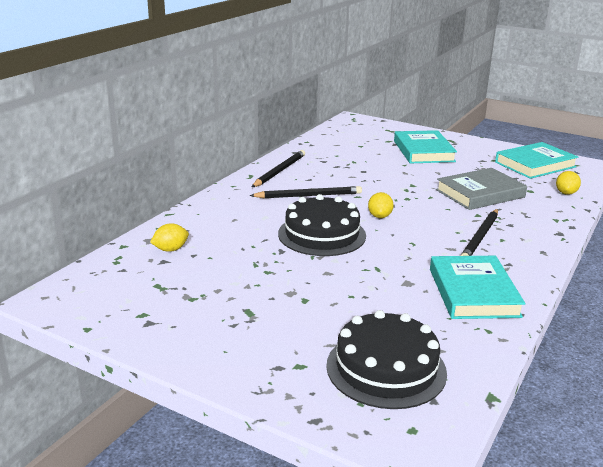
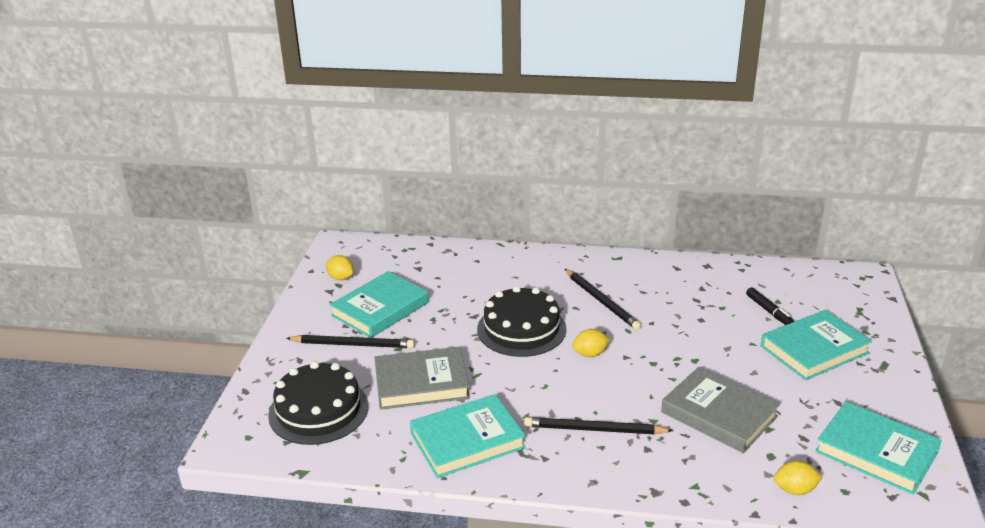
camera: 70 degrees right, 5 degrees up
(170, 249) = (438, 265): yellow lemon -> yellow lemon (341, 278)
(221, 297) = (380, 309): none -> turquoise book
(279, 171) = (646, 270): black pencil -> black pencil (353, 344)
(370, 151) = (769, 311): none -> black marker
(373, 298) = (421, 383): none -> grey book

